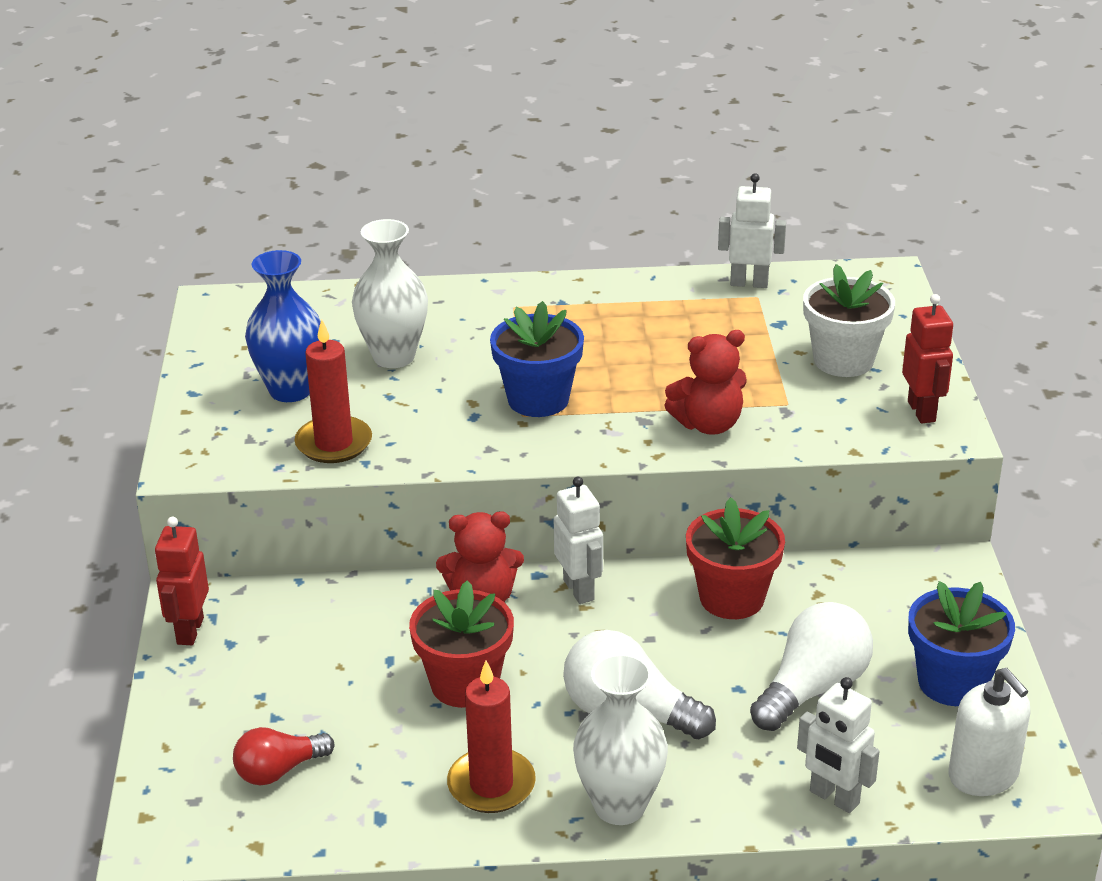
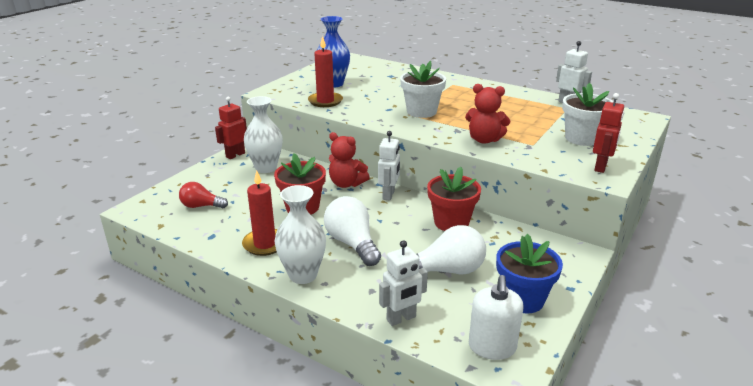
camera: 35 degrees right, 5 degrees down
(394, 357) = (384, 85): white vase -> white vase (266, 168)
(538, 399) = (421, 111): blue flower pot -> white flower pot
(834, 798) = (401, 318): white robot -> white robot turned 105 degrees counterclockwise

